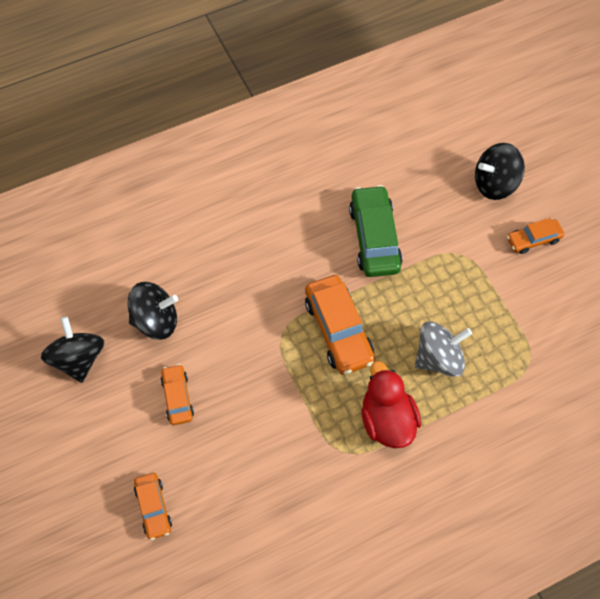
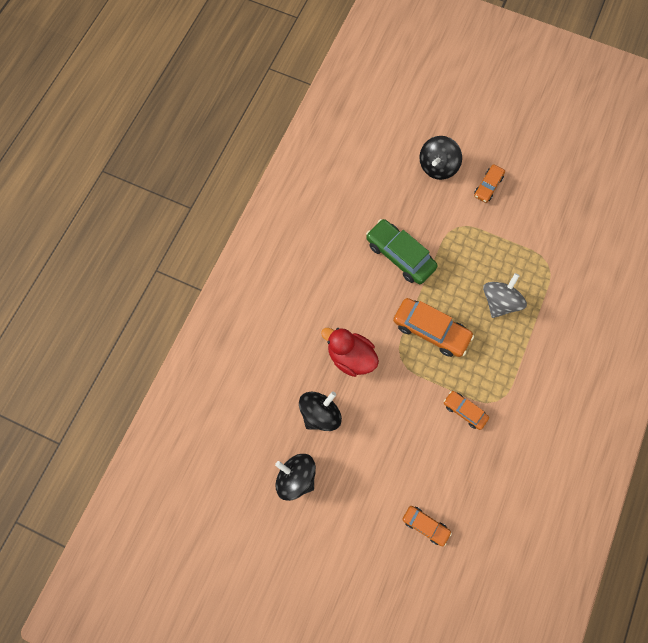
camera: 40 degrees left, 10 degrees up
(177, 397) = (377, 449): orange car -> orange car (464, 410)
(387, 420) = (504, 361): red duck -> red duck (350, 356)

